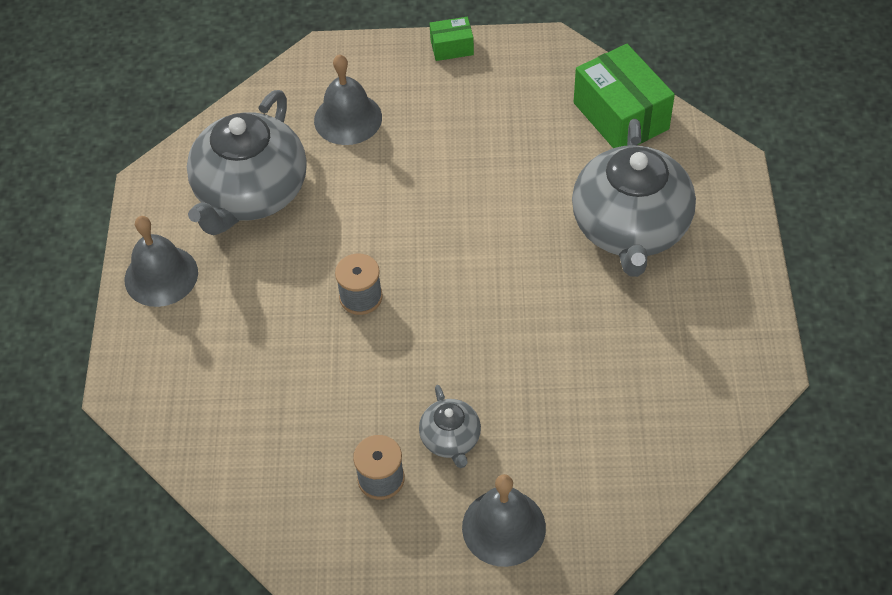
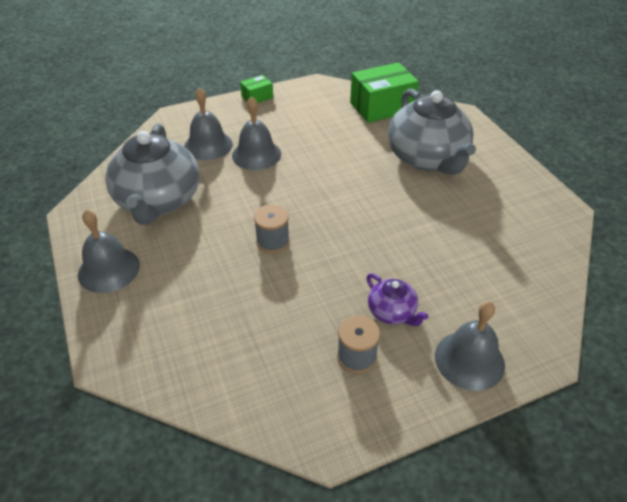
camera: 25 degrees left, 10 degrees down
(403, 153) = (256, 154): none -> grey bell
(451, 439) = (392, 312): grey teapot -> purple teapot
(621, 116) = (382, 107): green box -> green box turned 60 degrees counterclockwise

